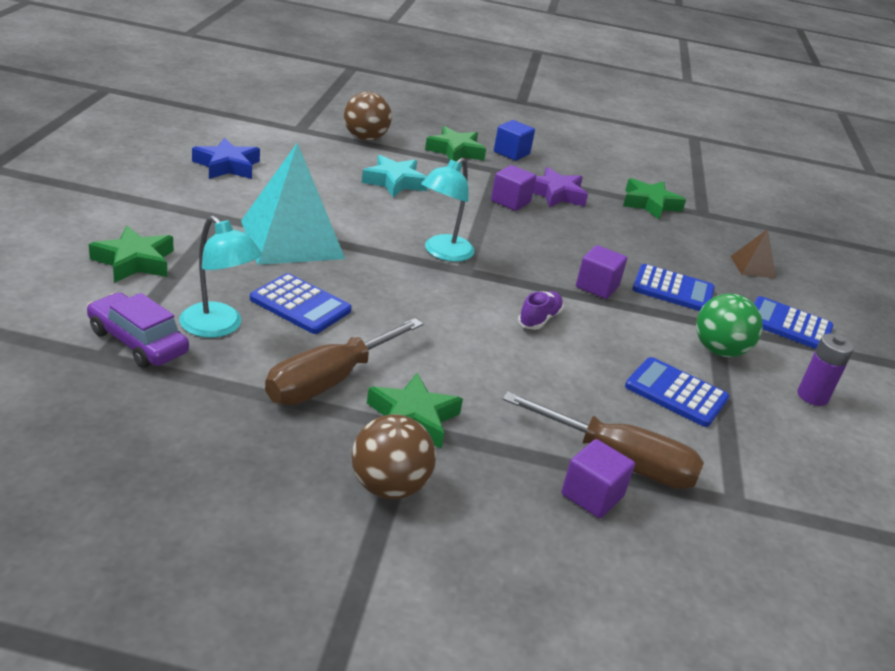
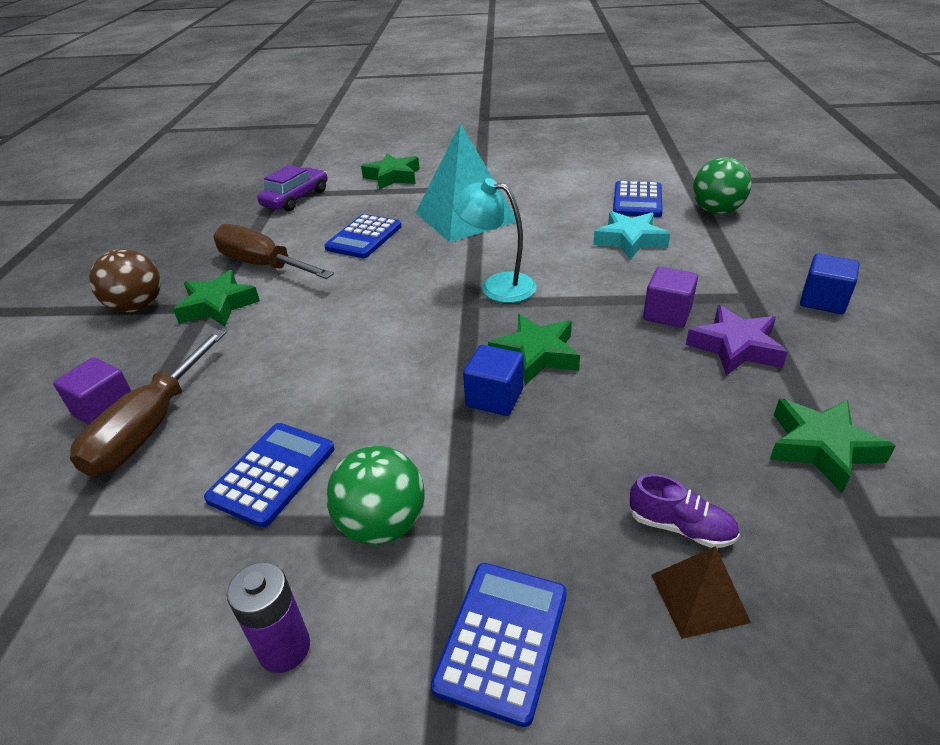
camera: 90 degrees right, 5 degrees up
(219, 327) = (321, 217): turquoise lamp -> none
(227, 166) = (570, 171): blue star -> none
(365, 138) = (716, 211): brown ball -> green ball
(455, 151) = (765, 262): green star -> green star (536, 355)
(539, 319) = (396, 357): purple shoe -> purple shoe (680, 527)
(597, 287) = (494, 397): purple cube -> blue cube
(673, 289) = (533, 474): blue calculator -> blue calculator (637, 200)

